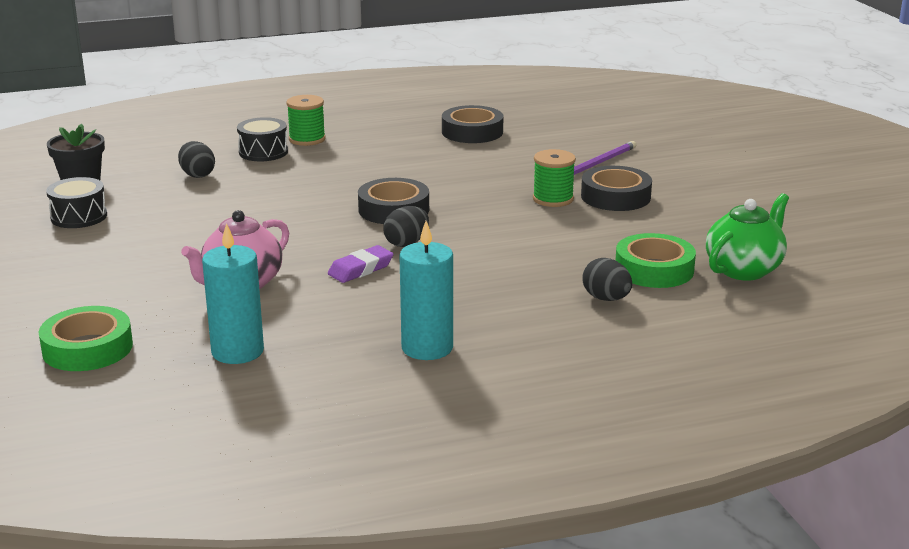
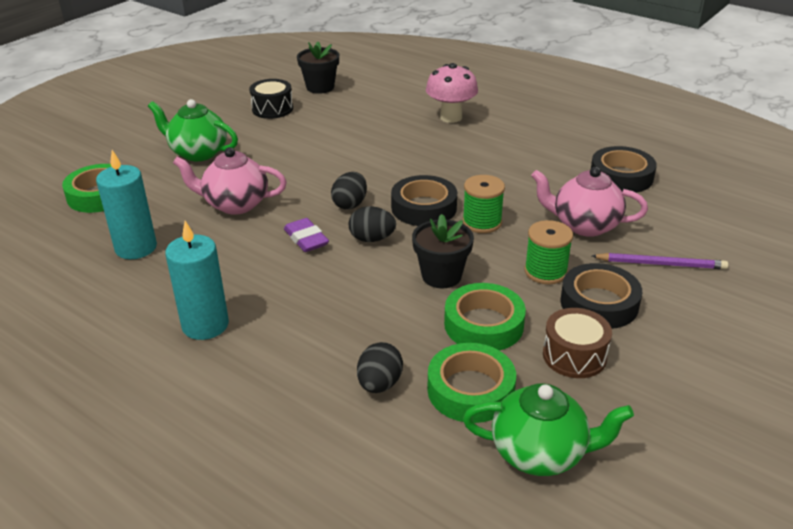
camera: 55 degrees right, 10 degrees up
(97, 276) = (198, 153): none -> green teapot
(197, 175) = (381, 114): black egg -> black egg (350, 204)
(263, 152) = (451, 117): black drum -> pink mushroom
(307, 139) = (497, 121): green spool -> green spool (482, 222)
(360, 269) = (306, 239): purple eraser -> purple eraser turned 45 degrees clockwise
(502, 234) = (441, 276): none -> black flower pot
(515, 166) = (584, 225): none -> pink teapot
(586, 241) = (483, 324): none -> green tape
(661, 225) = (574, 356): none -> brown drum

